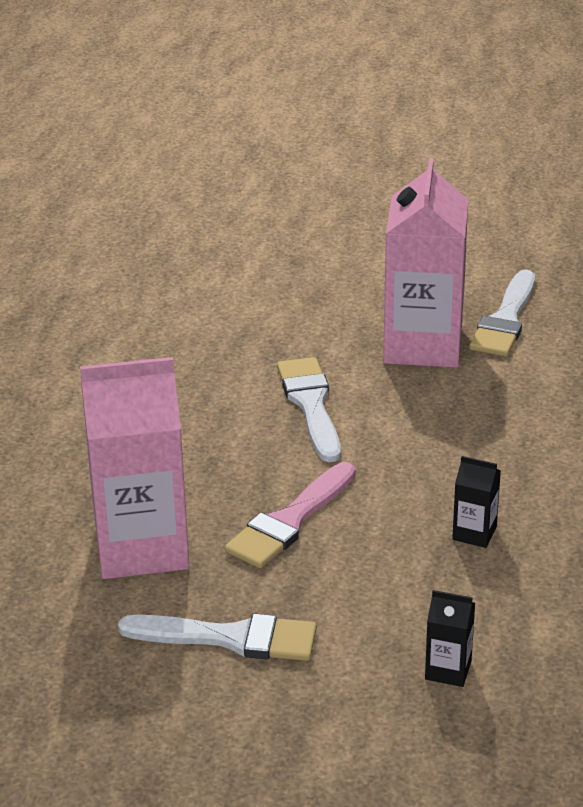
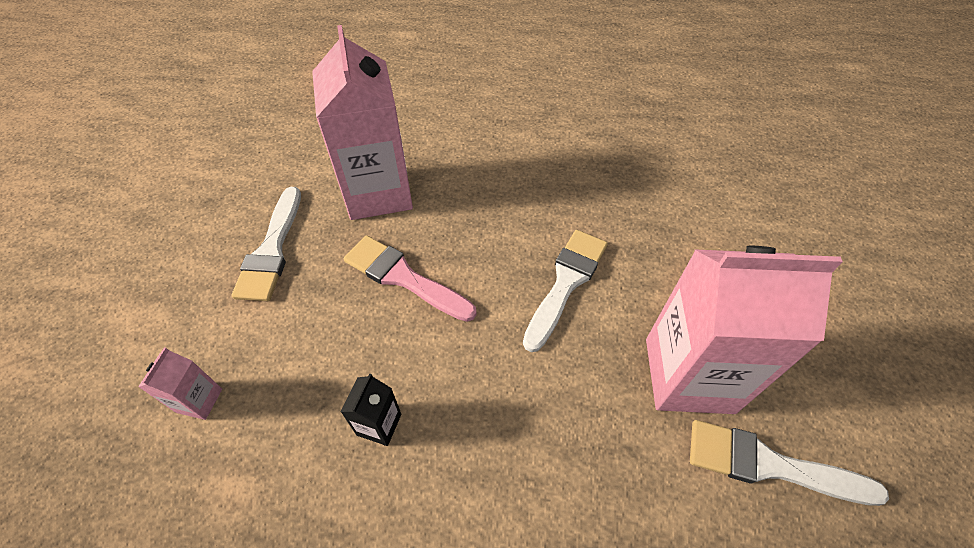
camera: 85 degrees right, 20 degrees up
(311, 405) = (566, 283): white brush -> white brush turned 45 degrees counterclockwise
(448, 670) = (199, 400): black carton -> pink carton

